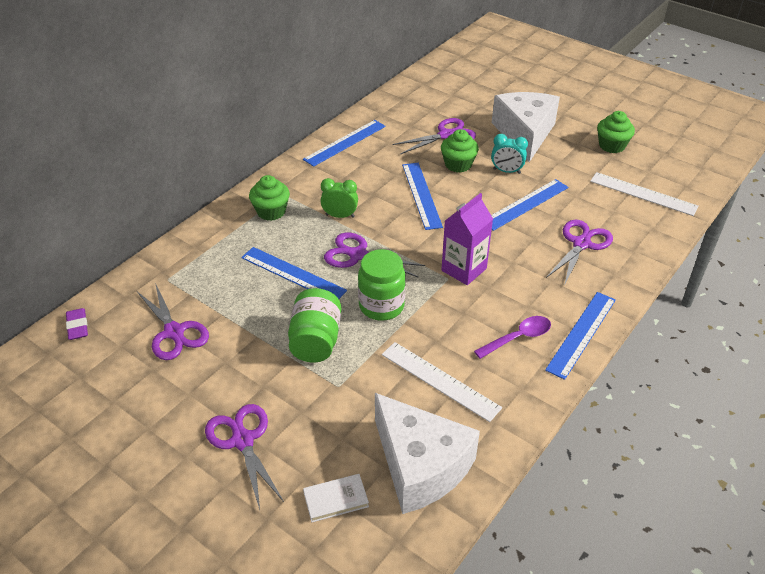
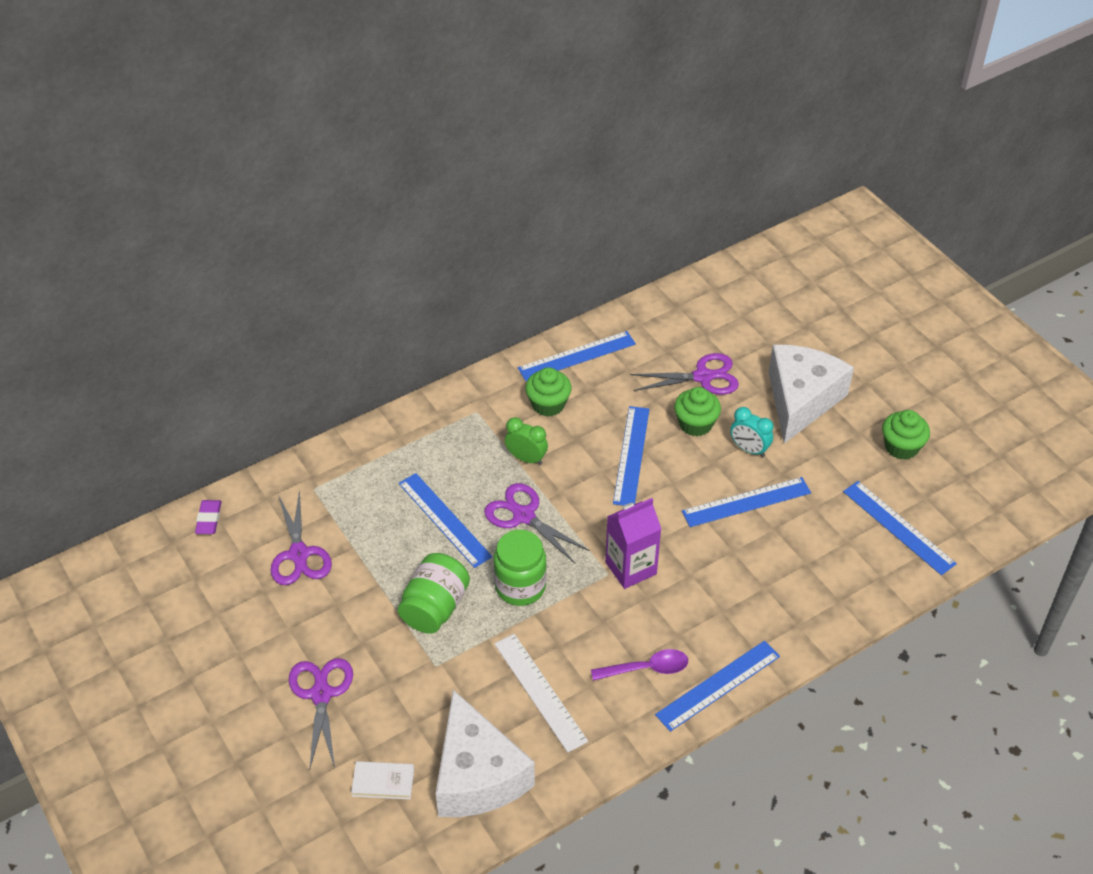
camera: 20 degrees right, 5 degrees up
(271, 211) = (453, 431): green cupcake -> green cupcake (548, 404)
(581, 244) = (783, 574): purple scissors -> none
(643, 193) = (898, 527): white ruler -> blue ruler

